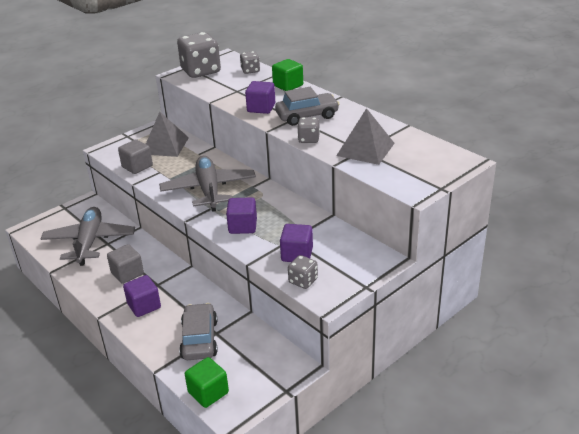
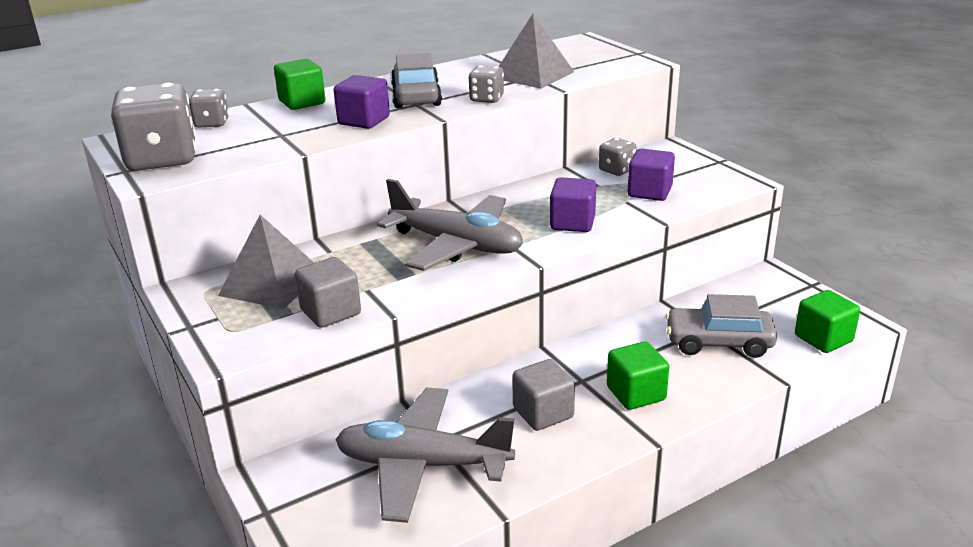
camera: 80 degrees left, 5 degrees down
(144, 306) = (636, 393): purple cube -> green cube
(209, 190) = (457, 245): grey plane -> grey plane turned 150 degrees counterclockwise
(303, 281) = (706, 192): grey dice -> grey dice (616, 170)

